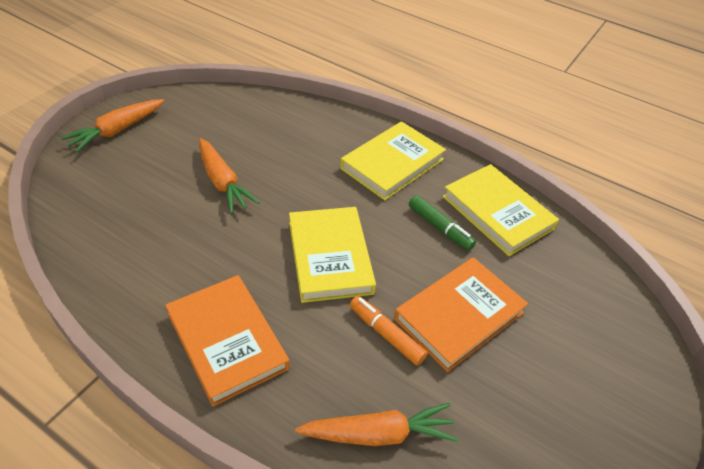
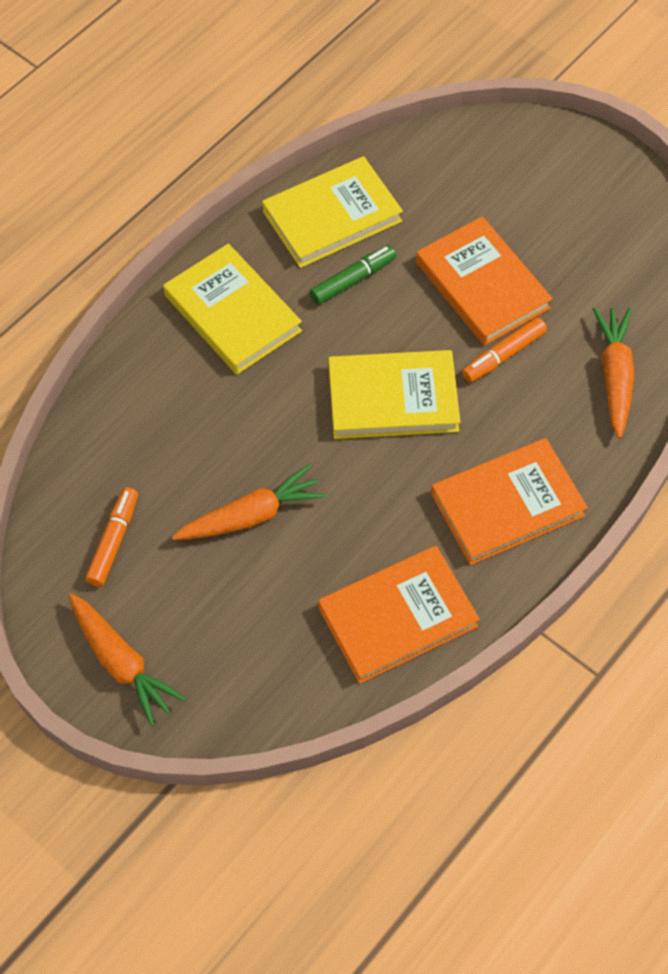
camera: 80 degrees left, 15 degrees up
(126, 268) = (397, 617): none -> orange book
(206, 122) = (113, 541): none -> orange marker

